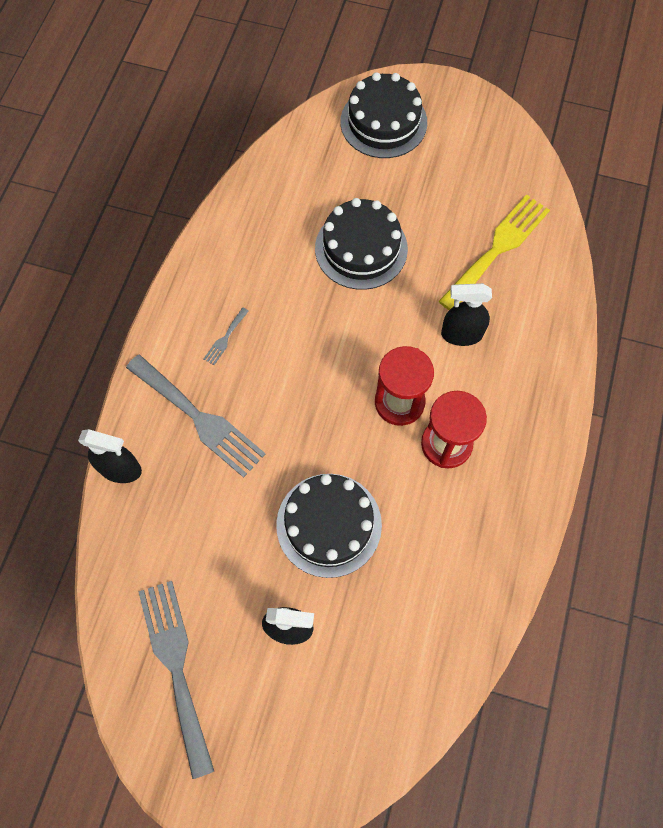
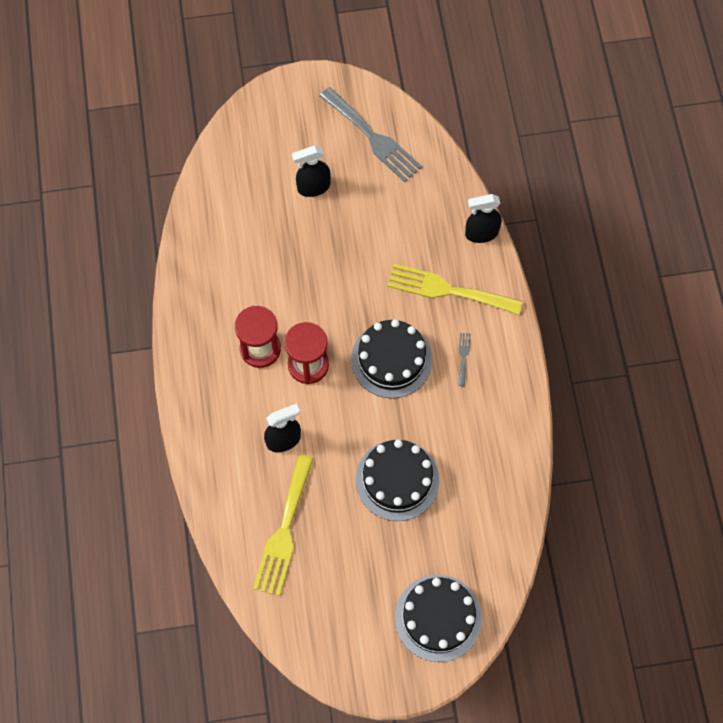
camera: 155 degrees right, 0 degrees up
(199, 418) = (447, 290): grey fork -> yellow fork
(329, 524) = (319, 259): black cake -> black cake (391, 360)

